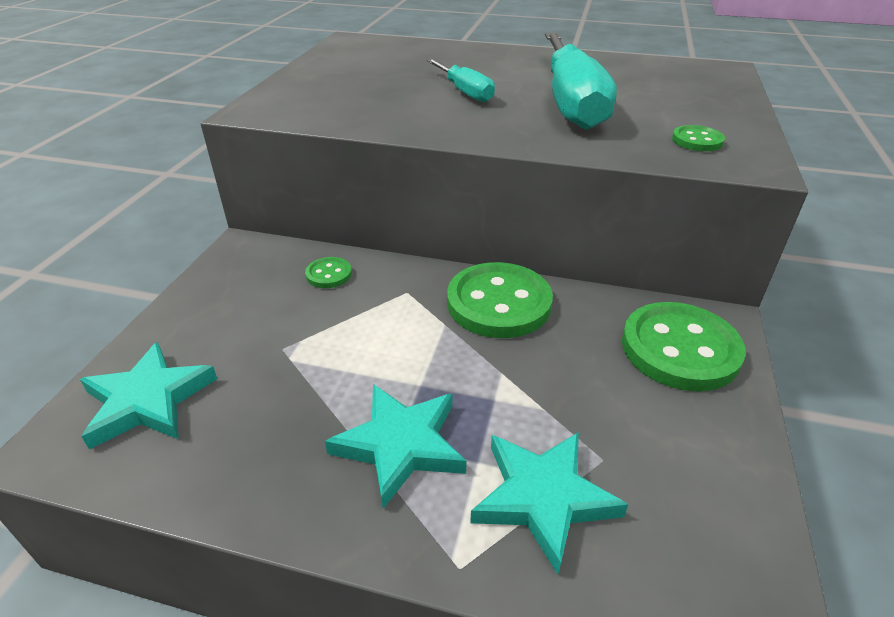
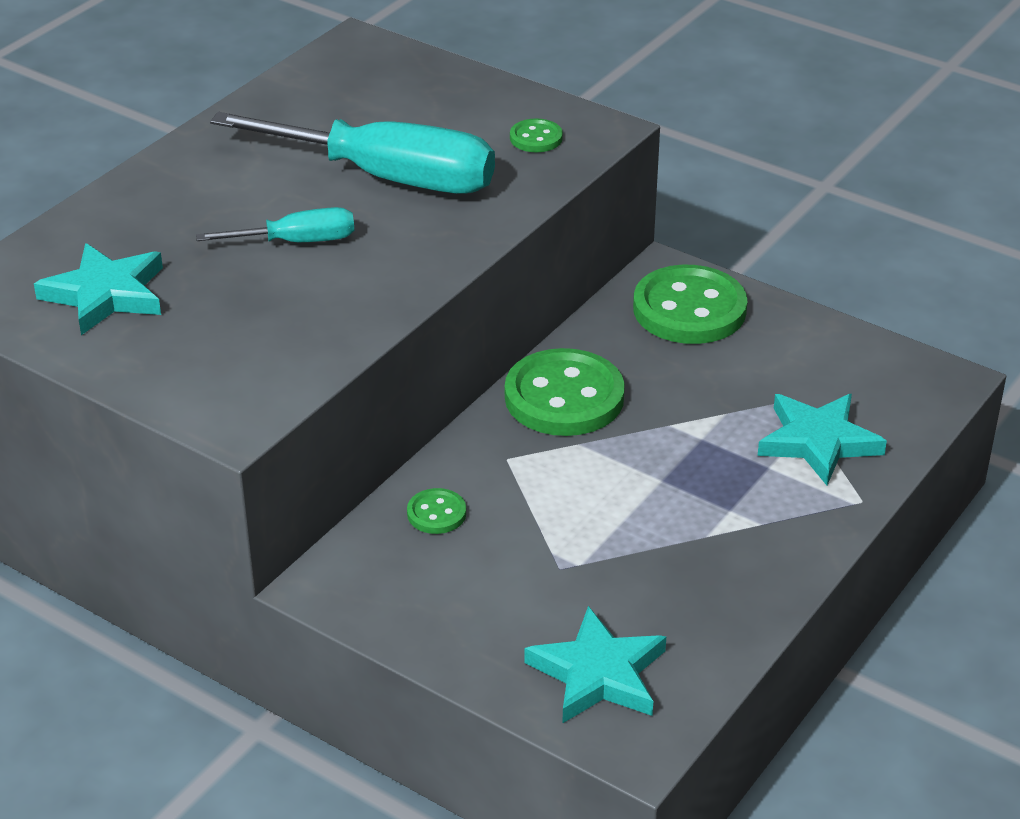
camera: 70 degrees left, 0 degrees up
(401, 445) = (732, 507): turquoise star -> turquoise star (106, 294)

